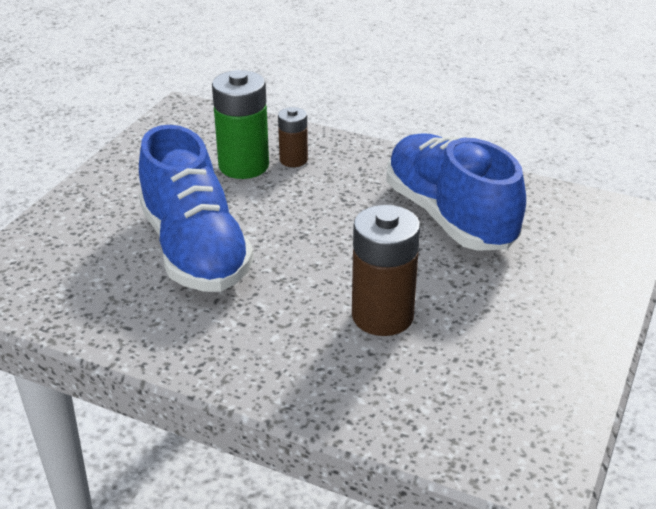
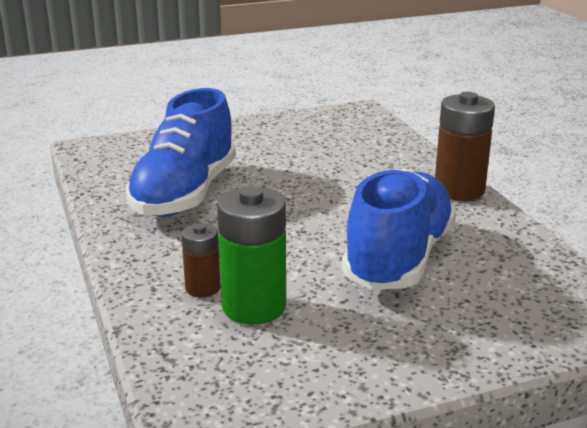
camera: 135 degrees left, 10 degrees down
(382, 316) = (330, 172): brown battery -> brown battery (459, 190)

